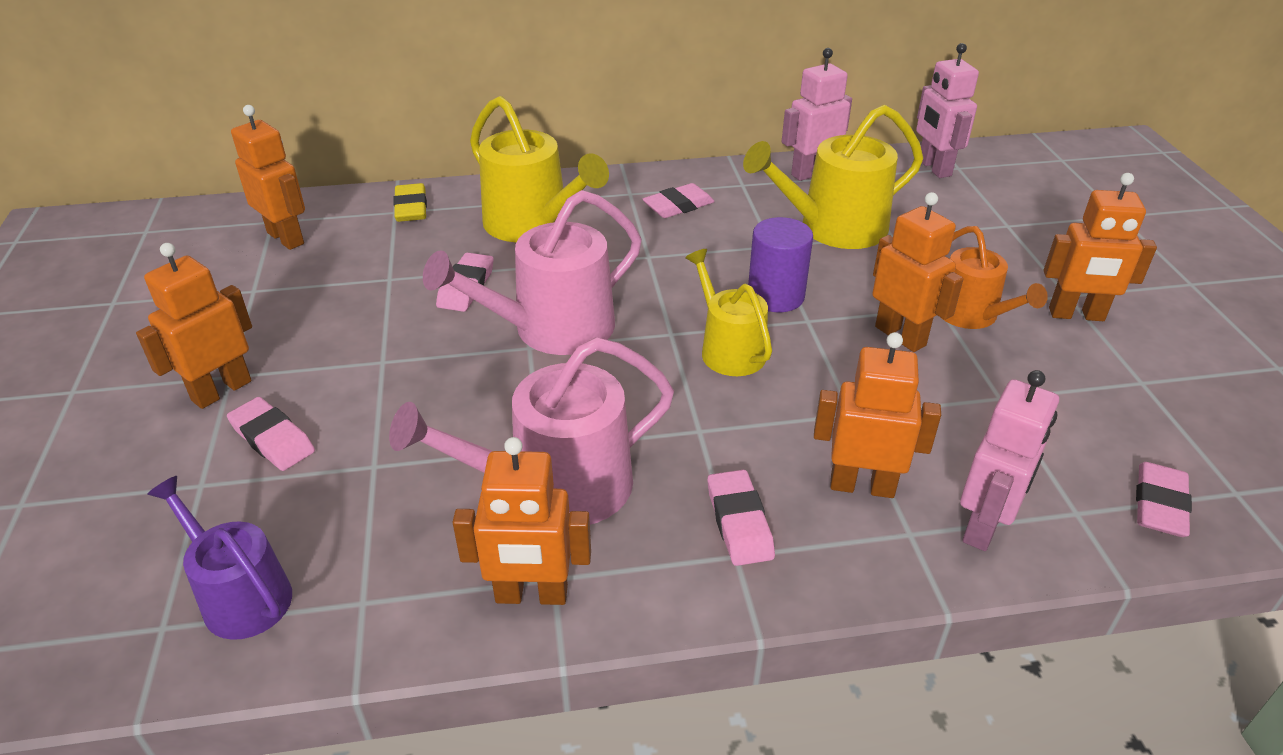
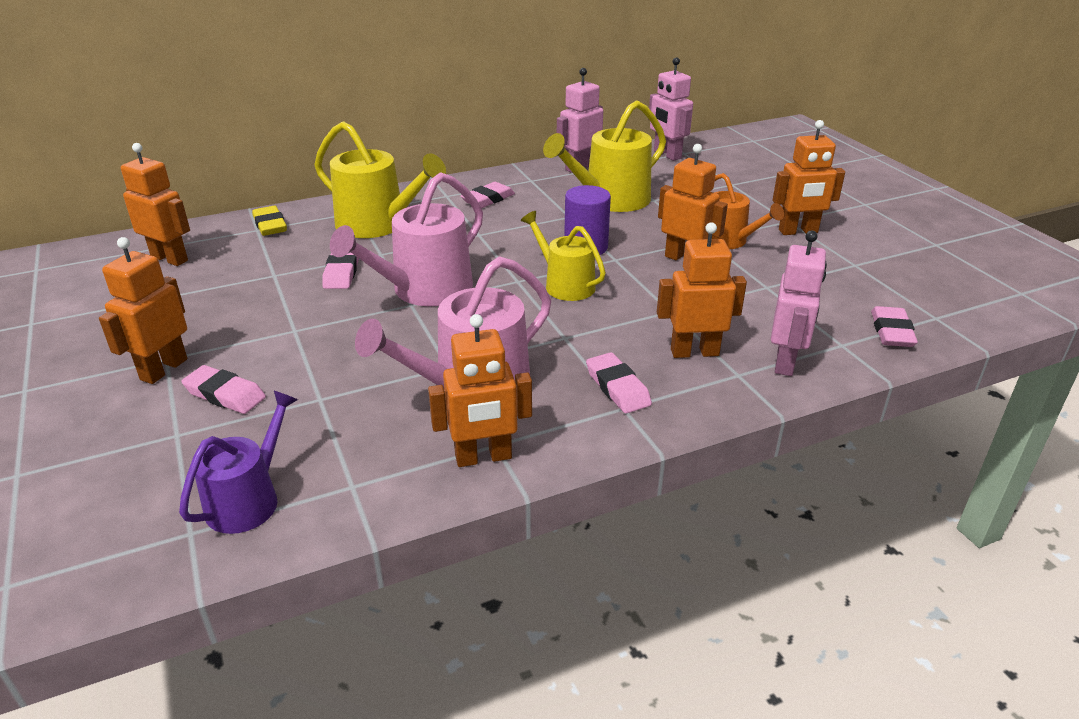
camera: 15 degrees left, 5 degrees down
(241, 595) = (248, 500): purple watering can -> purple watering can turned 90 degrees clockwise

